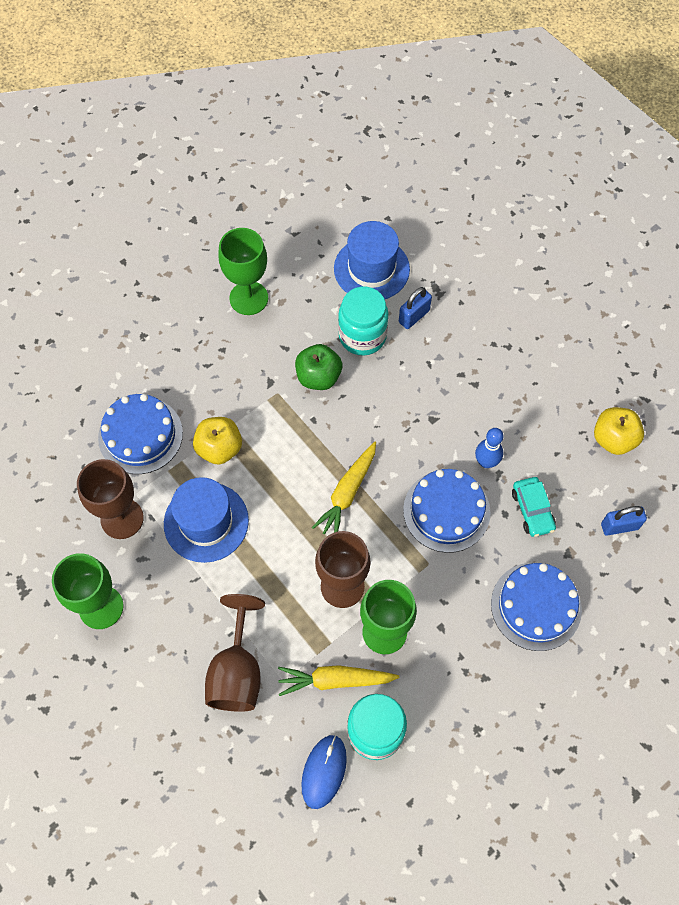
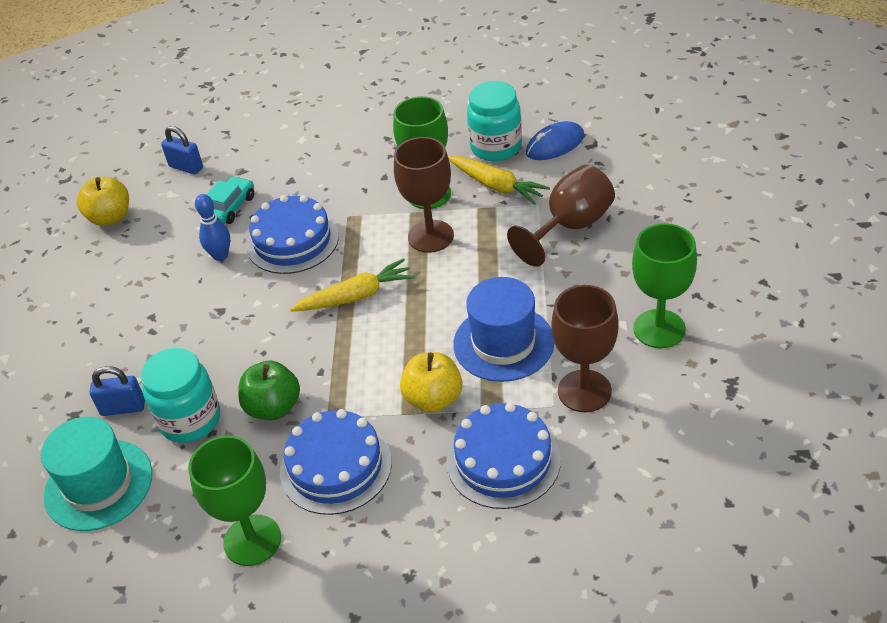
camera: 135 degrees left, 20 degrees down
(371, 269) = (98, 485): blue hat -> turquoise hat
(536, 606) = (303, 155): blue cake -> blue cake (335, 466)

